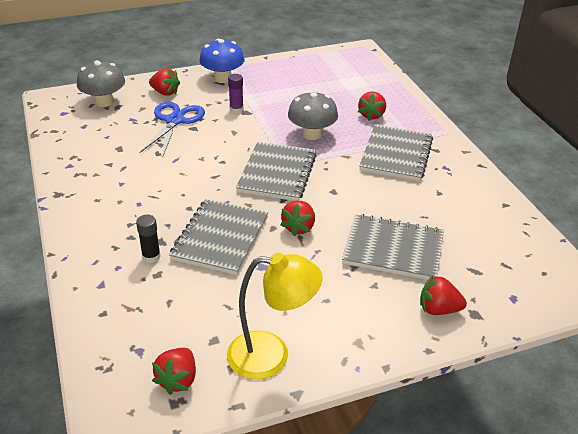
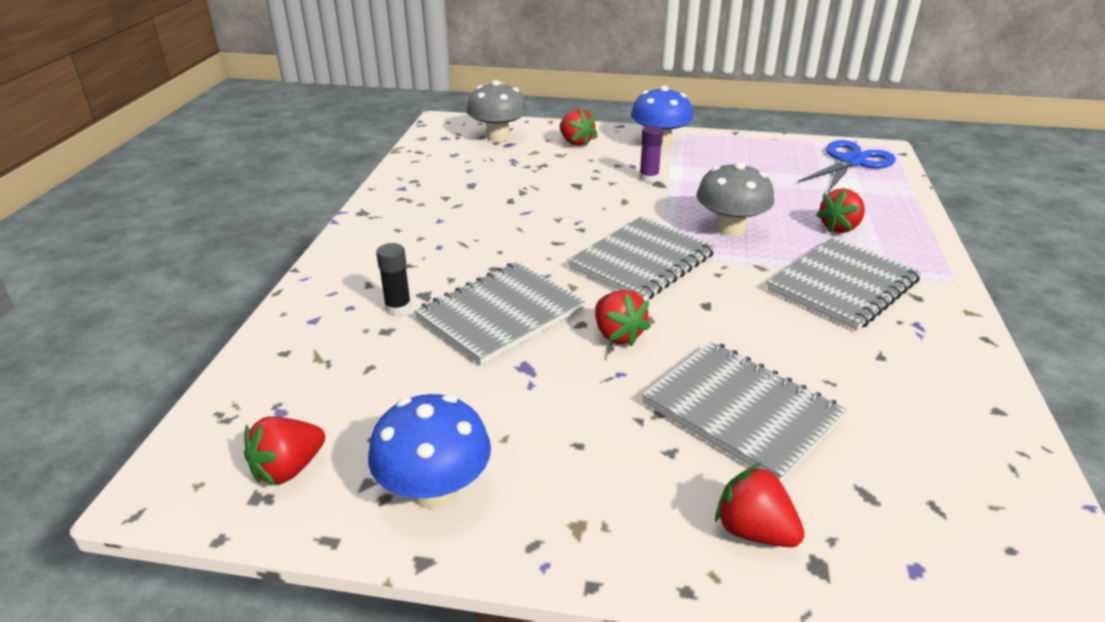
camera: 30 degrees right, 5 degrees down
(175, 121) = (561, 172): blue scissors -> blue scissors (851, 162)
(271, 355) = (434, 490): yellow lamp -> blue mushroom
(298, 227) = (617, 334): red strawberry -> red strawberry turned 75 degrees counterclockwise

